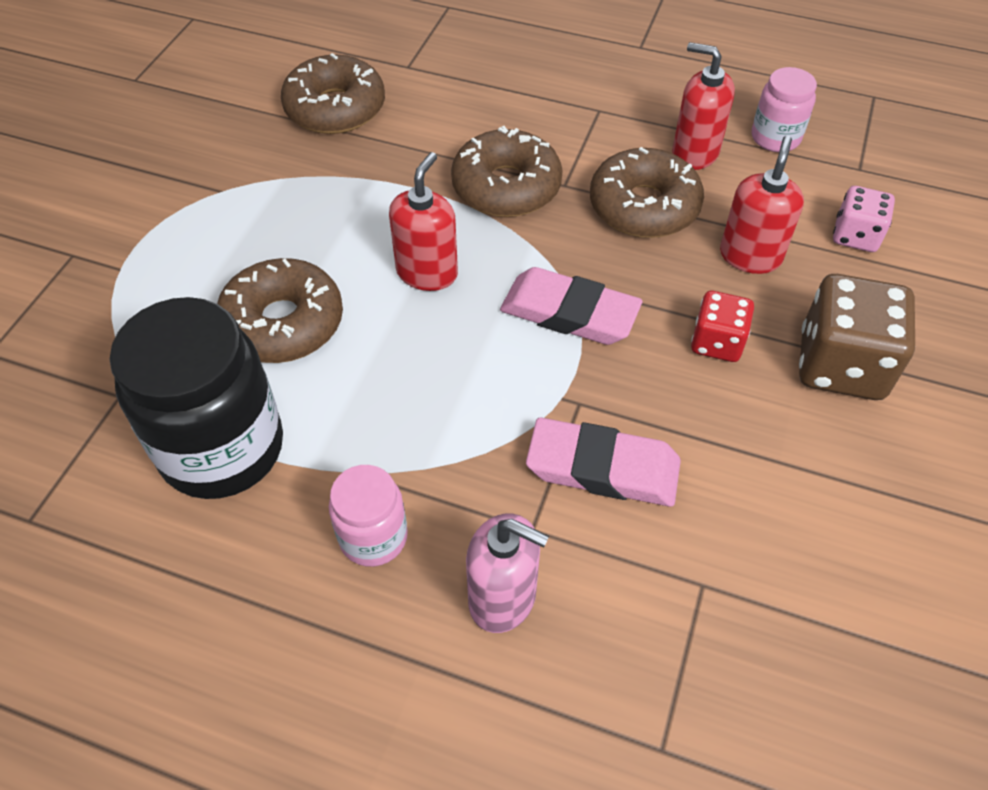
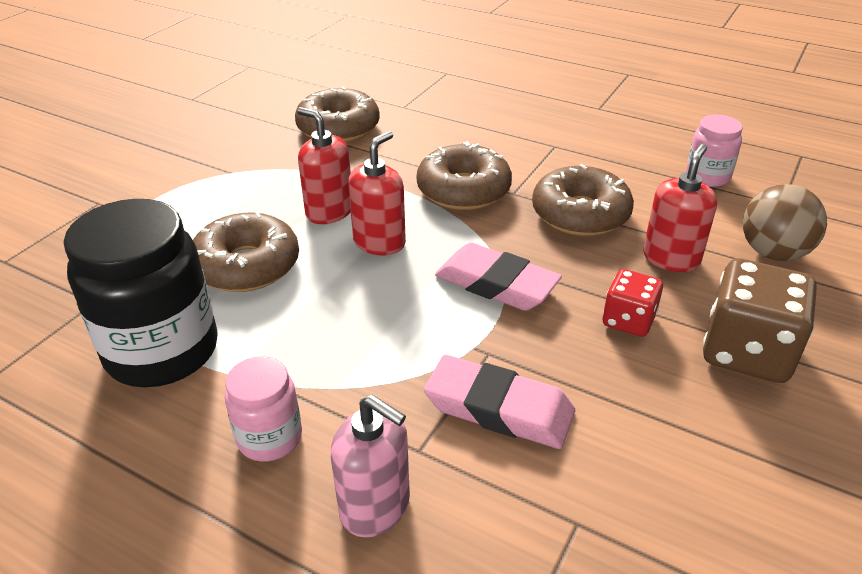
camera: 10 degrees right, 15 degrees down
(694, 153) = (633, 181): red soap dispenser -> red soap dispenser (329, 212)
(855, 236) = (773, 253): pink dice -> brown ball

